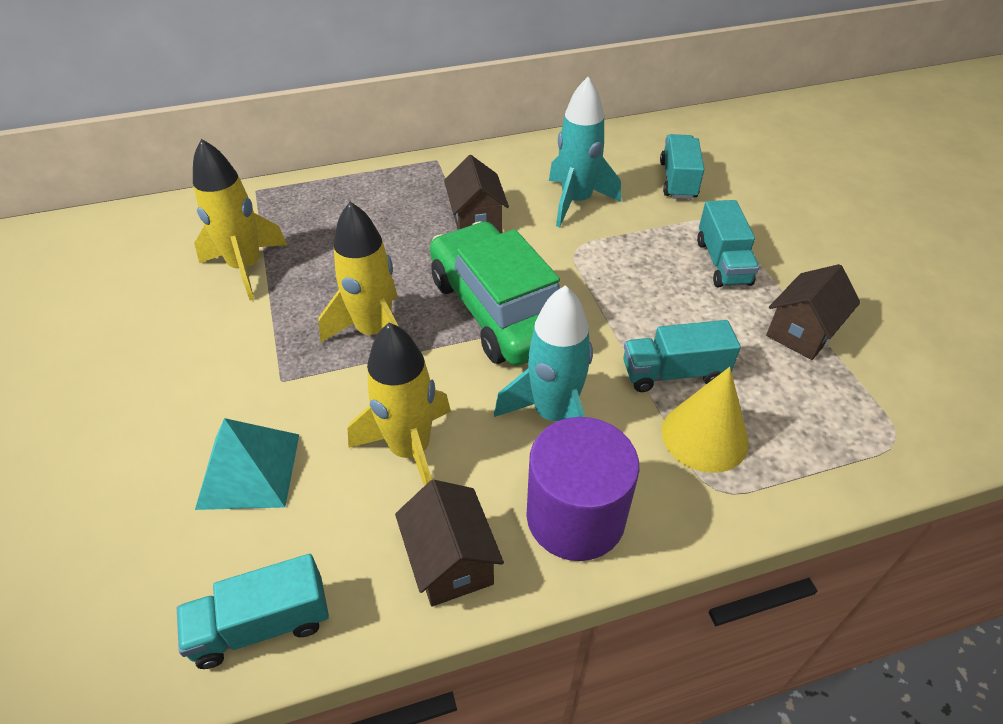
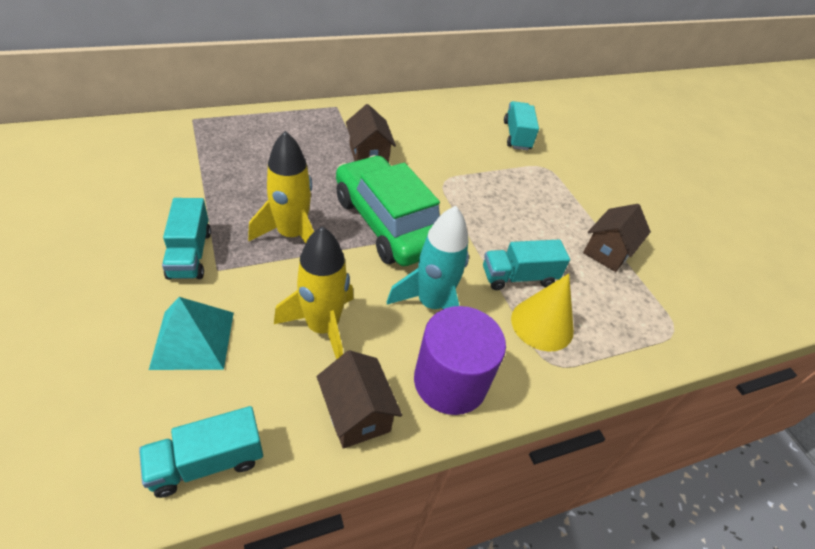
camera: 10 degrees left, 0 degrees up
(246, 267) = (186, 179): yellow rocket -> none
(576, 202) = (443, 146): turquoise rocket -> none
(722, 262) = (550, 198): turquoise truck -> turquoise truck (190, 254)

